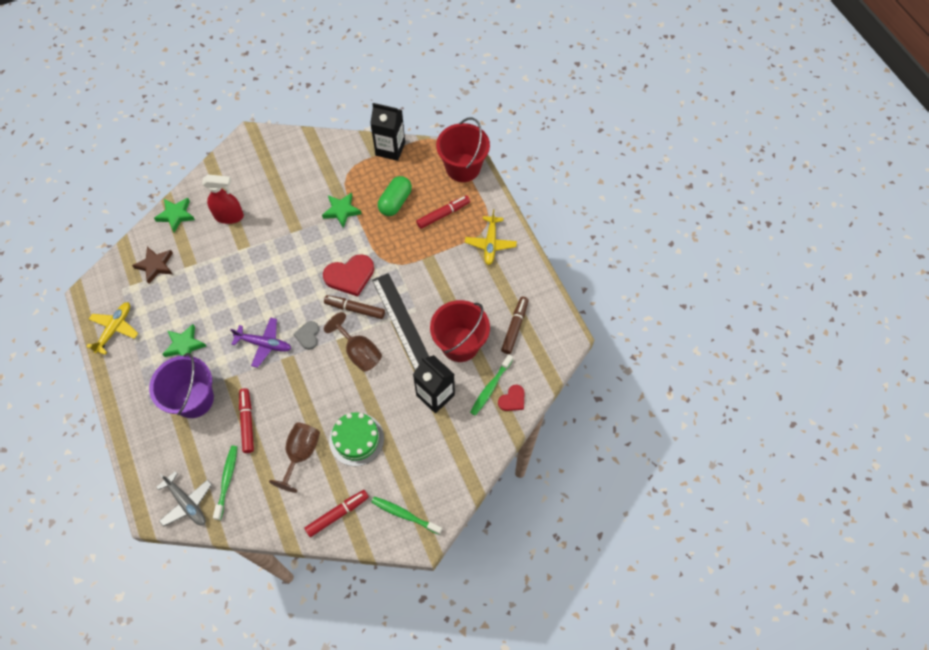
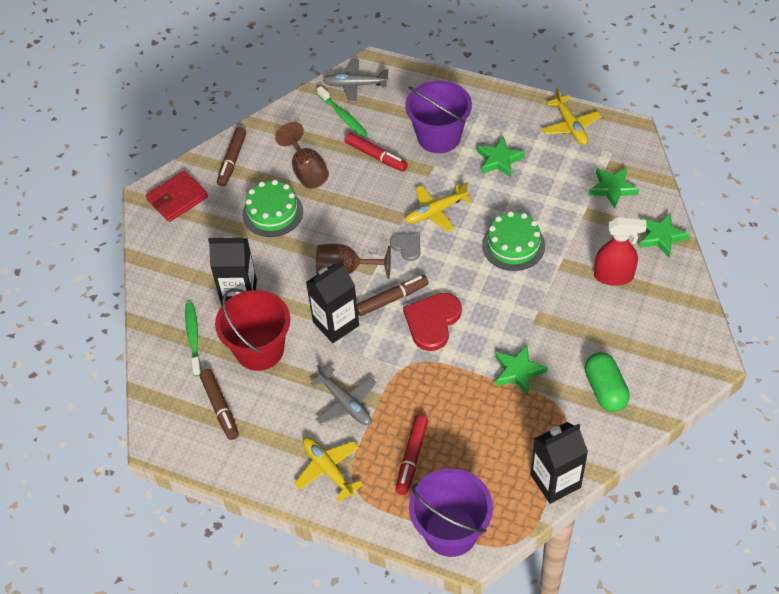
camera: 140 degrees right, 10 degrees down
(155, 265) = (612, 188): brown star -> green star
(229, 216) = (614, 276): red spray bottle -> red spray bottle turned 135 degrees counterclockwise
(252, 281) = (513, 245): none -> green cake
(264, 344) = (436, 211): purple plane -> yellow plane
(337, 514) = (232, 161): red marker -> brown marker
(395, 202) = (476, 427): green capsule -> green capsule (605, 389)
(401, 322) = (336, 324): black ruler -> black carton
(404, 515) = (177, 199): green toothbrush -> red wallet
(445, 271) = (345, 403): none -> grey plane
(463, 168) = (451, 531): red bucket -> purple bucket
(512, 399) = (163, 344): red heart -> none

